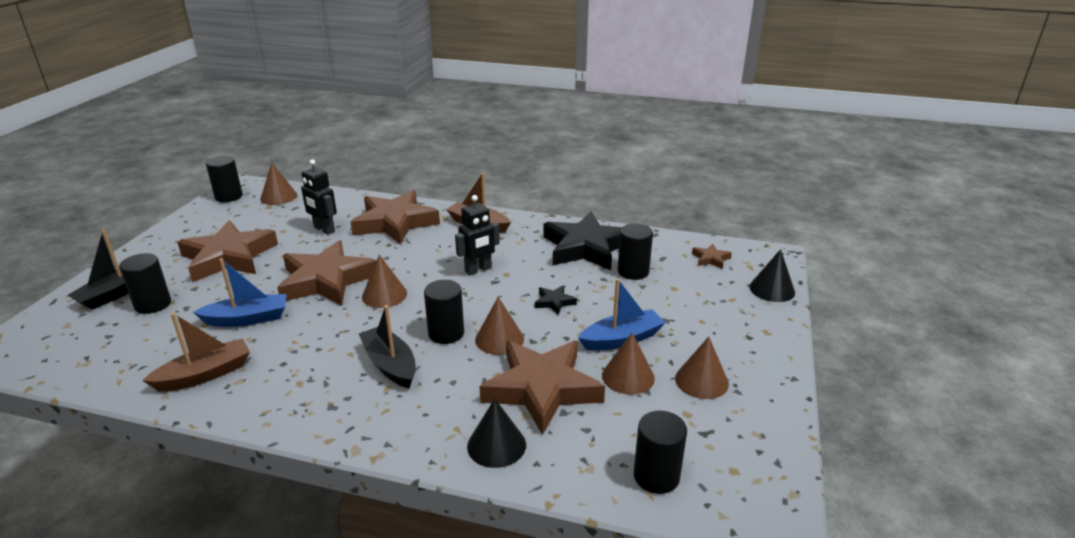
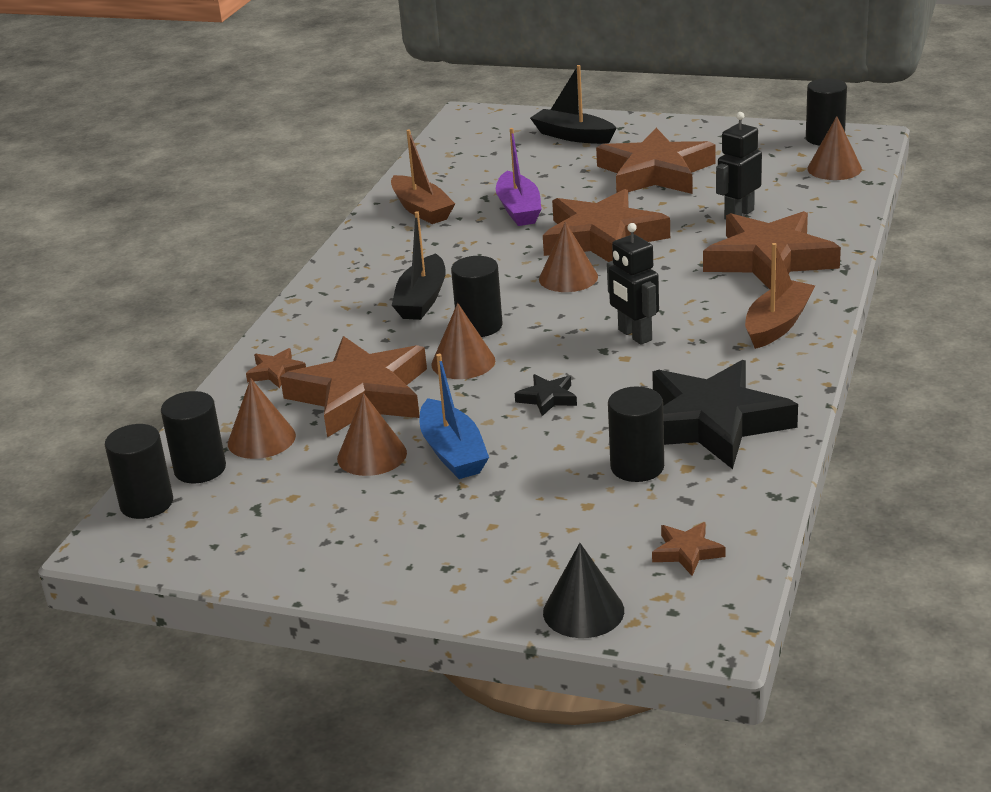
camera: 95 degrees right, 0 degrees up
(153, 304) = (550, 158): black cylinder -> black cylinder (146, 503)
(247, 319) = (519, 209): blue boat -> purple boat
(390, 365) = (422, 299): black boat -> black boat turned 135 degrees clockwise
(496, 445) = (276, 372): black cone -> brown star
(701, 381) = (352, 513): brown cone -> brown cone (261, 439)

